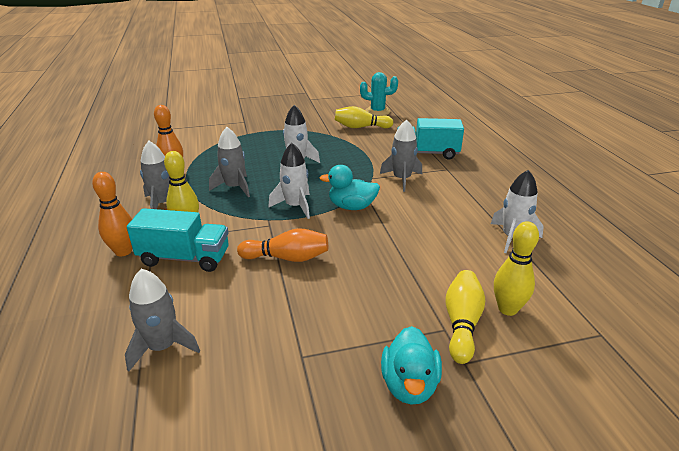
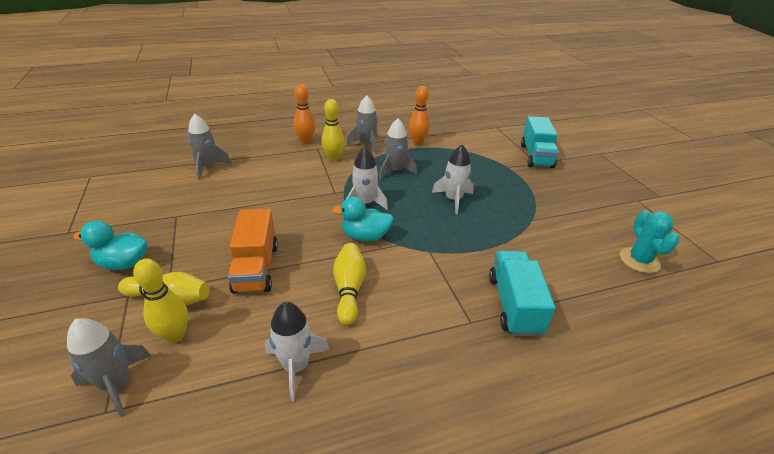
camera: 85 degrees right, 5 degrees up
(184, 258) = (294, 162): turquoise truck -> turquoise truck (536, 156)
(287, 258) = (286, 204): orange bowling pin -> none
(351, 207) = (365, 236): turquoise duck -> turquoise duck turned 90 degrees counterclockwise
(361, 127) = (570, 243): yellow bowling pin -> yellow bowling pin (349, 289)
(402, 179) = (430, 275): grey rocket -> grey rocket (117, 384)
(404, 269) = (256, 267): none -> orange truck

